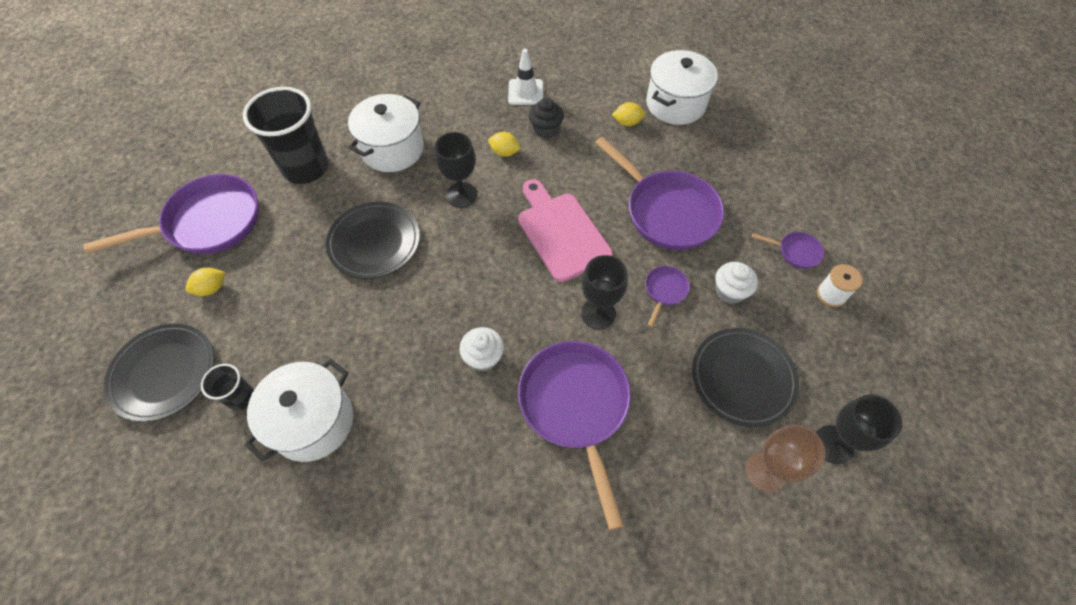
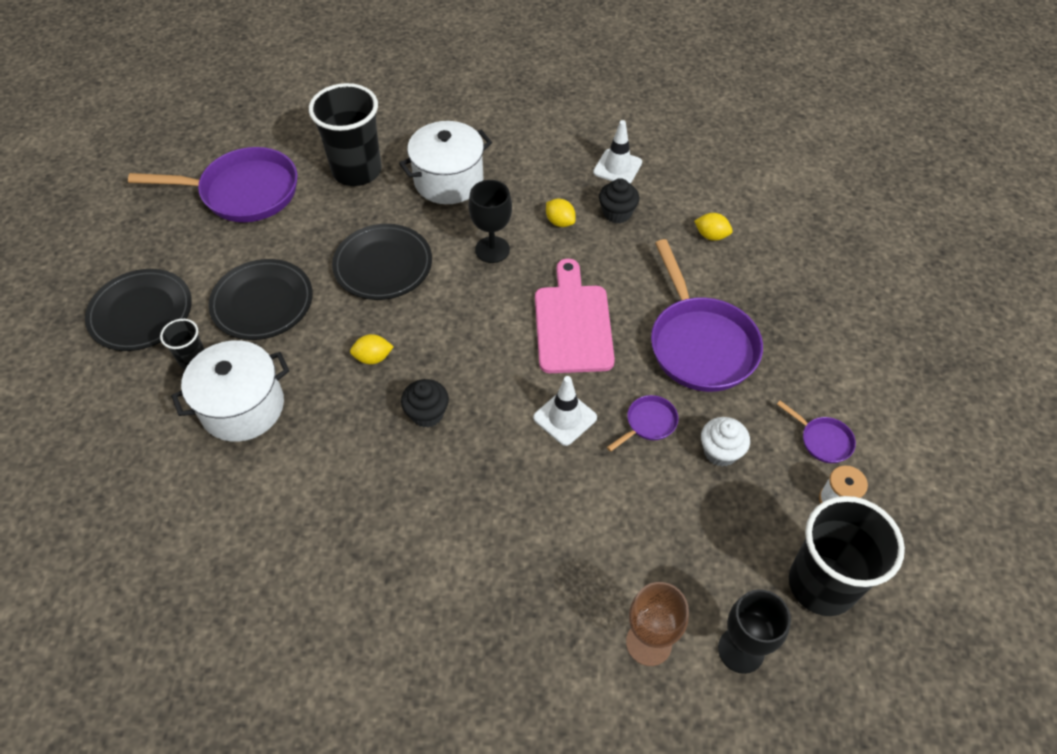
camera: 25 degrees right, 5 degrees down
(211, 288) = (217, 253): yellow lemon -> yellow lemon (373, 358)
(483, 357) = (427, 413): white cupcake -> black cupcake
(576, 407) = (490, 496): purple pan -> none
(598, 313) = (565, 418): black goblet -> white traffic cone
(675, 104) = (779, 234): white pot -> none
(742, 378) = (681, 543): black plate -> black plate (262, 303)
(858, 365) = (821, 584): none -> black cup

